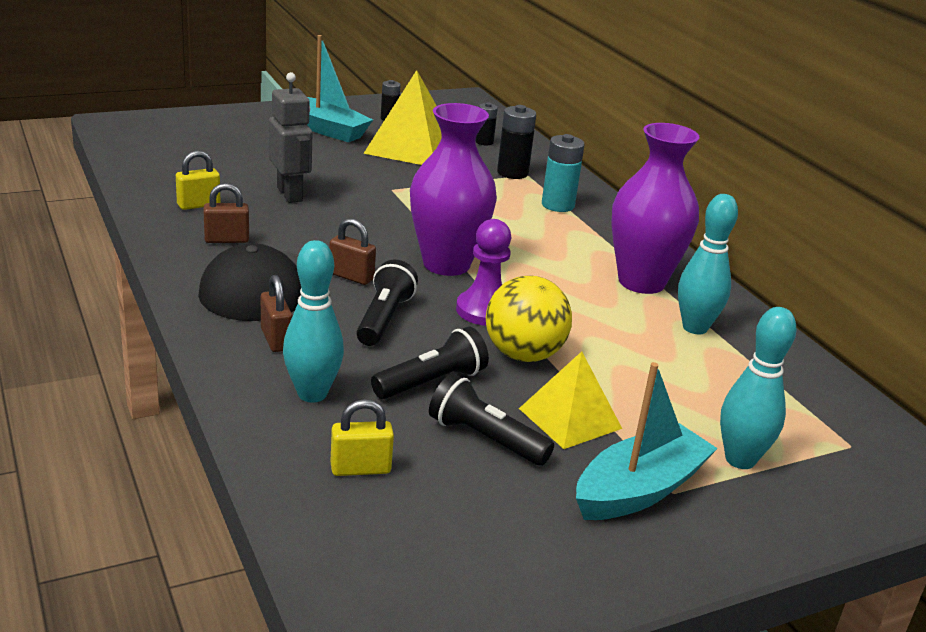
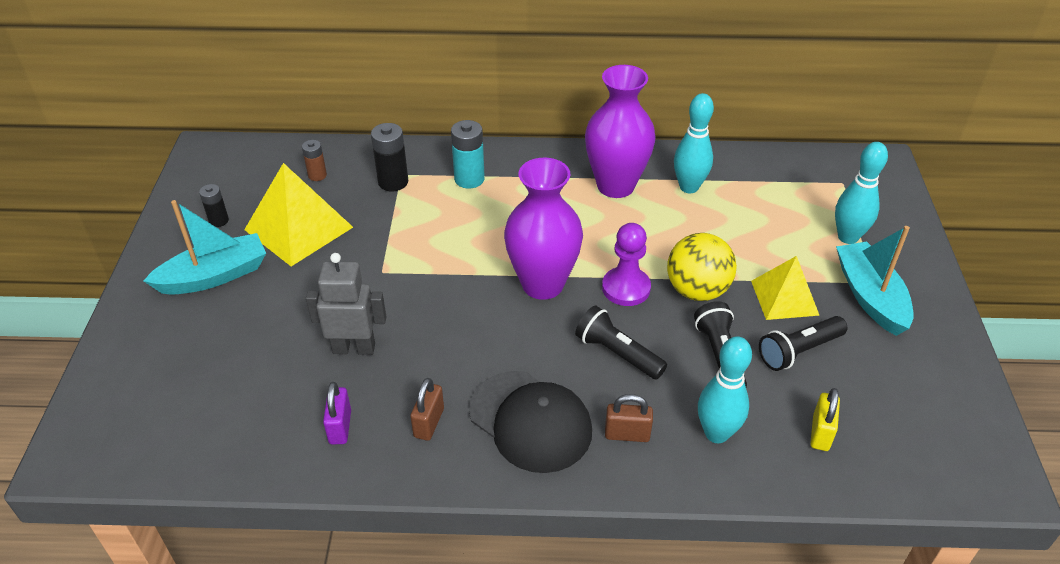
camera: 60 degrees left, 15 degrees up
(198, 205) = (340, 427): yellow padlock -> purple padlock
(351, 276) = (539, 352): brown padlock -> none
(484, 142) = (317, 175): black battery -> brown battery

